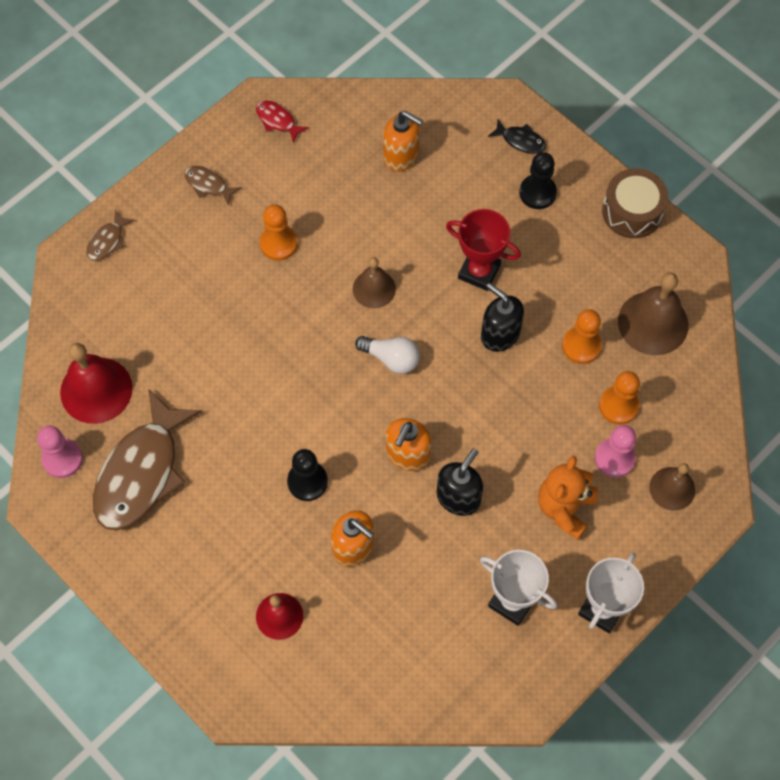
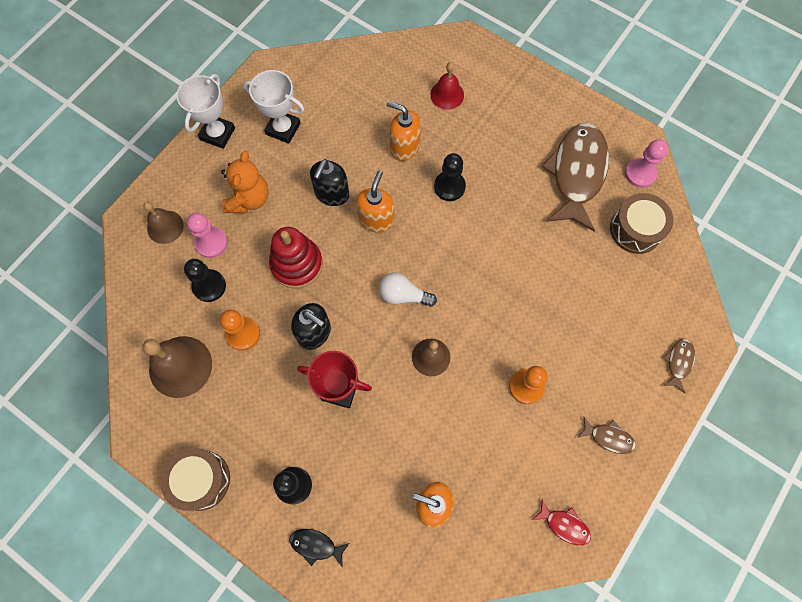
camera: 170 degrees right, 5 degrees up
(96, 390) = (635, 229): red bell -> brown drum
(512, 415) = (297, 264): none -> red stacking toy
(618, 406) = (209, 286): orange pawn -> black pawn

